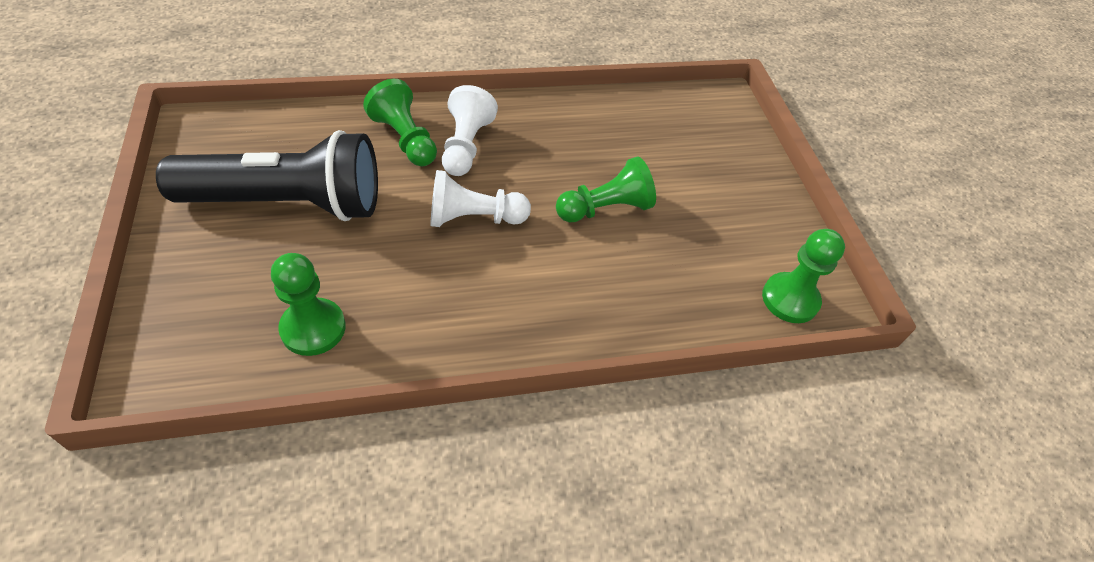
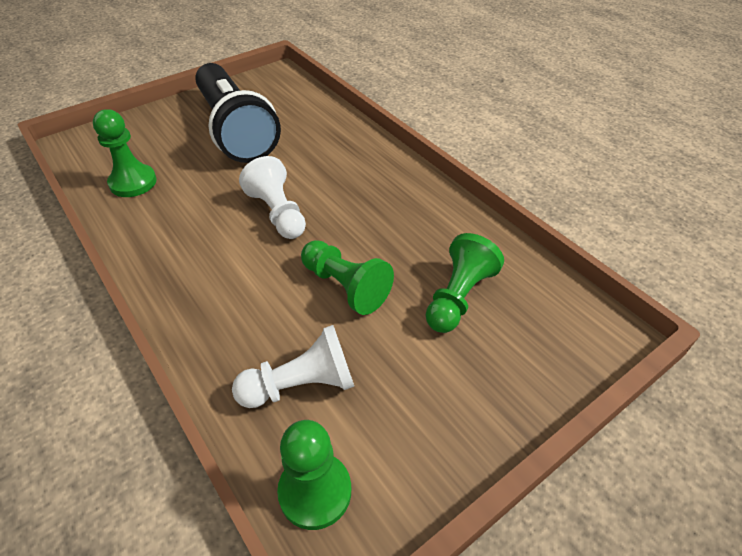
camera: 70 degrees right, 5 degrees down
(405, 139) = (336, 150): green pawn -> green pawn (458, 297)
(466, 146) = (355, 180): white pawn -> white pawn (301, 385)

